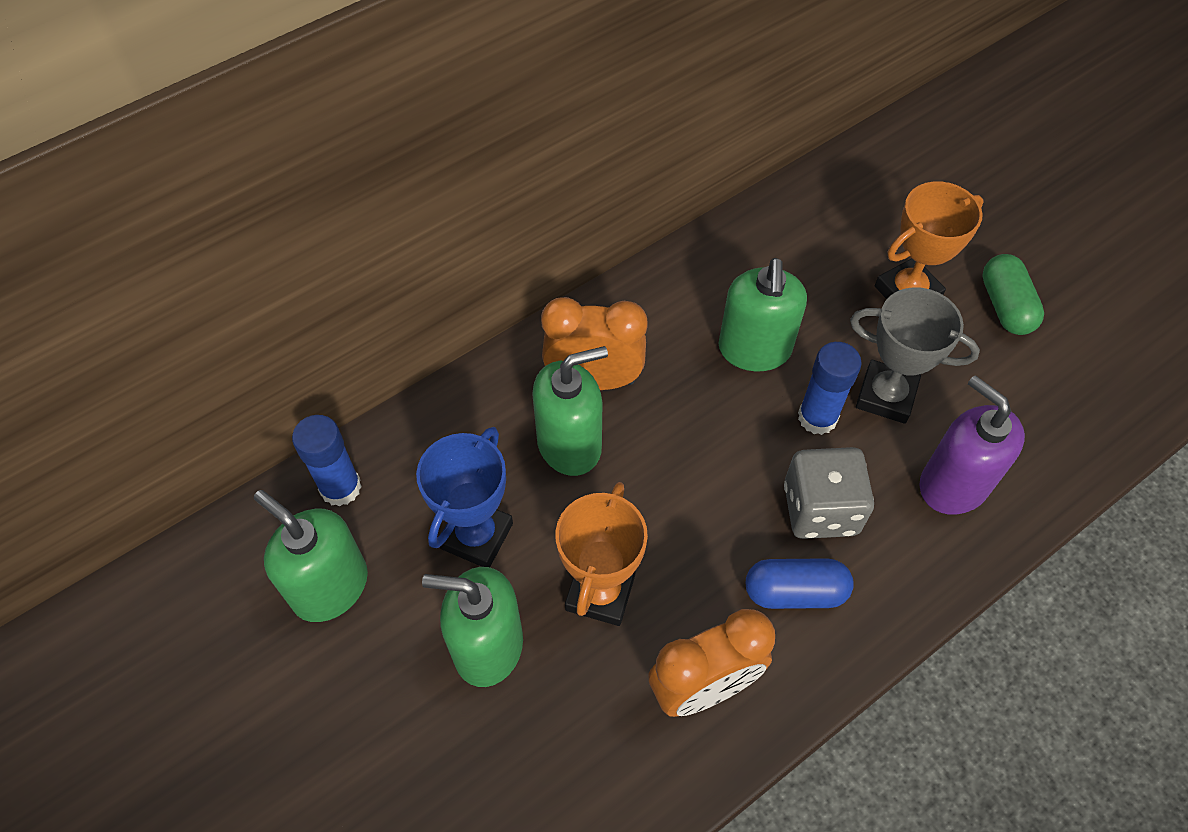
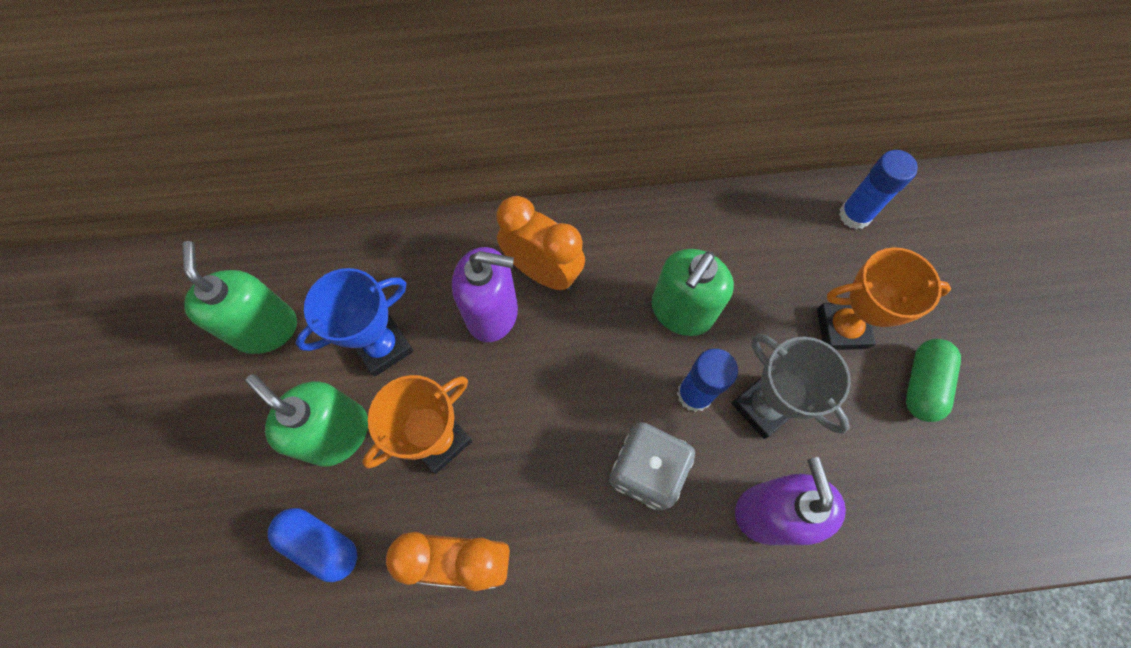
camera: 30 degrees right, 10 degrees up
(340, 487) = (318, 260): blue glue stick -> blue glue stick (854, 215)
(570, 444) = (492, 313): green soap dispenser -> purple soap dispenser
(795, 592) = (581, 525): blue capsule -> blue capsule (321, 544)

